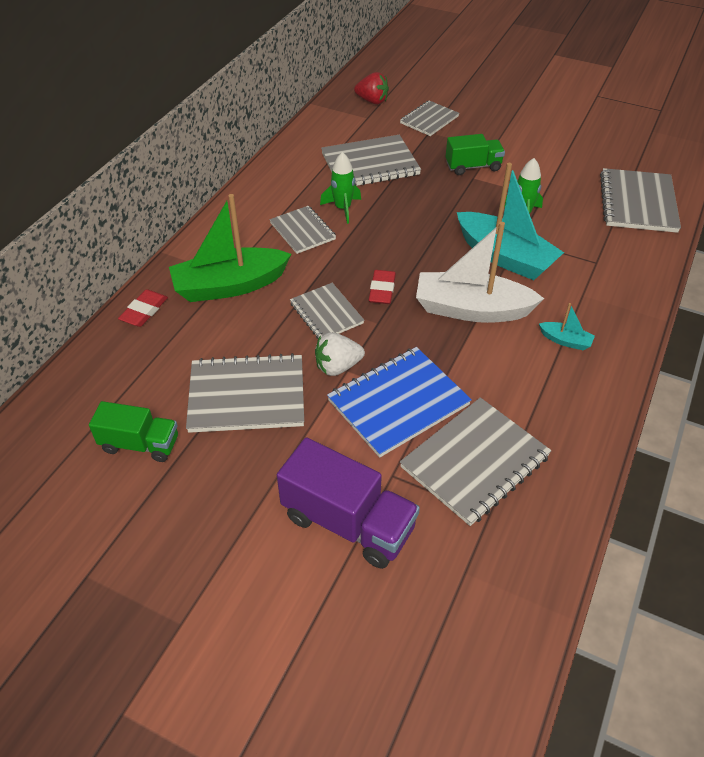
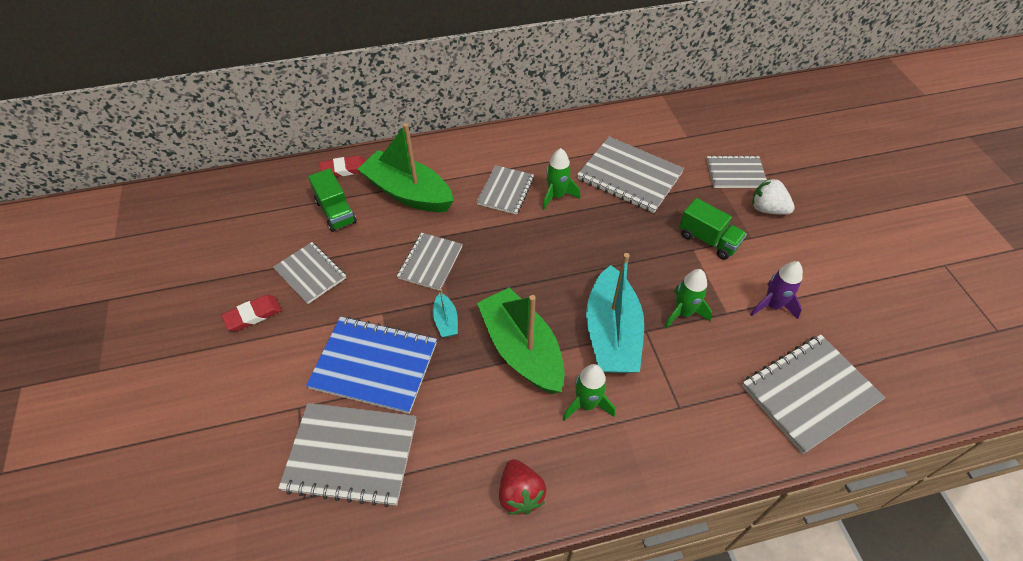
camera: 50 degrees right, 5 degrees up
(140, 444) = (227, 250): green truck -> green truck (336, 212)
(247, 395) = (311, 273): grey notebook -> grey notebook, size x0.62
(337, 367) = (381, 305): white strawberry -> white strawberry (767, 209)
(348, 522) = (235, 408): purple truck -> none
(372, 101) = (713, 125): red strawberry -> red strawberry (520, 494)
(382, 290) = (488, 278): red eraser -> red eraser (253, 315)
(471, 309) = (522, 349): white boat -> green boat
(552, 303) = (586, 404): none -> green rocket
(557, 175) = (772, 305): none -> purple rocket
(565, 341) = (547, 441): turquoise boat -> turquoise boat (446, 321)

